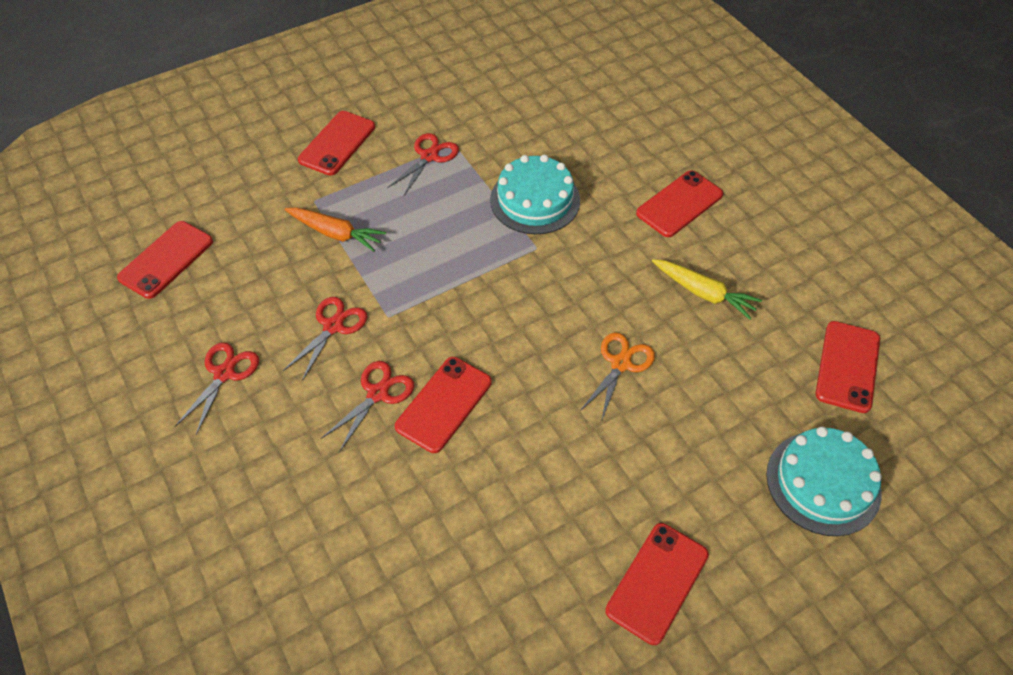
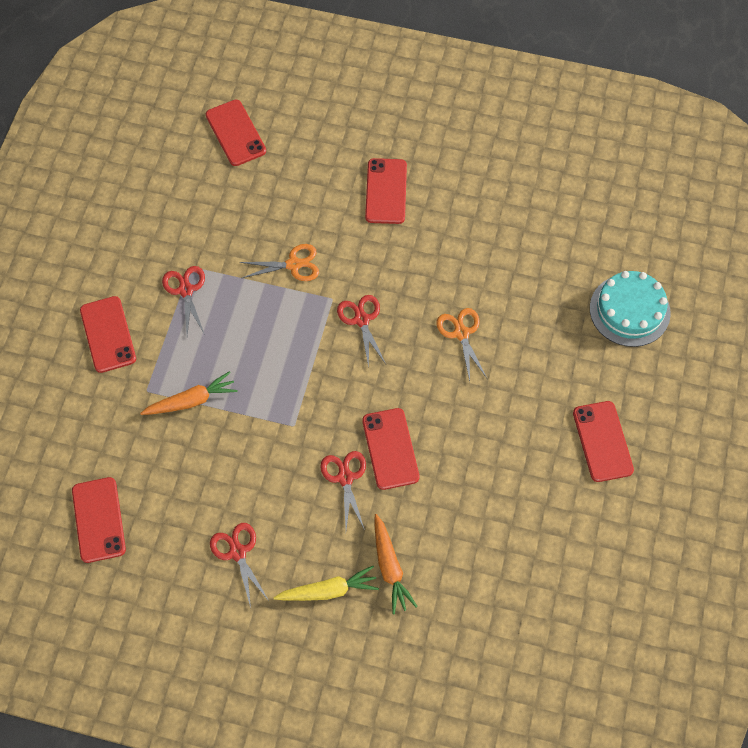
camera: 45 degrees left, 10 degrees up
(322, 504) = (390, 567): none -> orange carrot
(333, 326) = (267, 462): red scissors -> red scissors (361, 320)
(535, 200) = (293, 264): turquoise cake -> orange scissors
(704, 293) = (461, 245): yellow carrot -> yellow carrot (328, 590)
(847, 366) = (581, 226): red phone -> red phone (236, 133)

